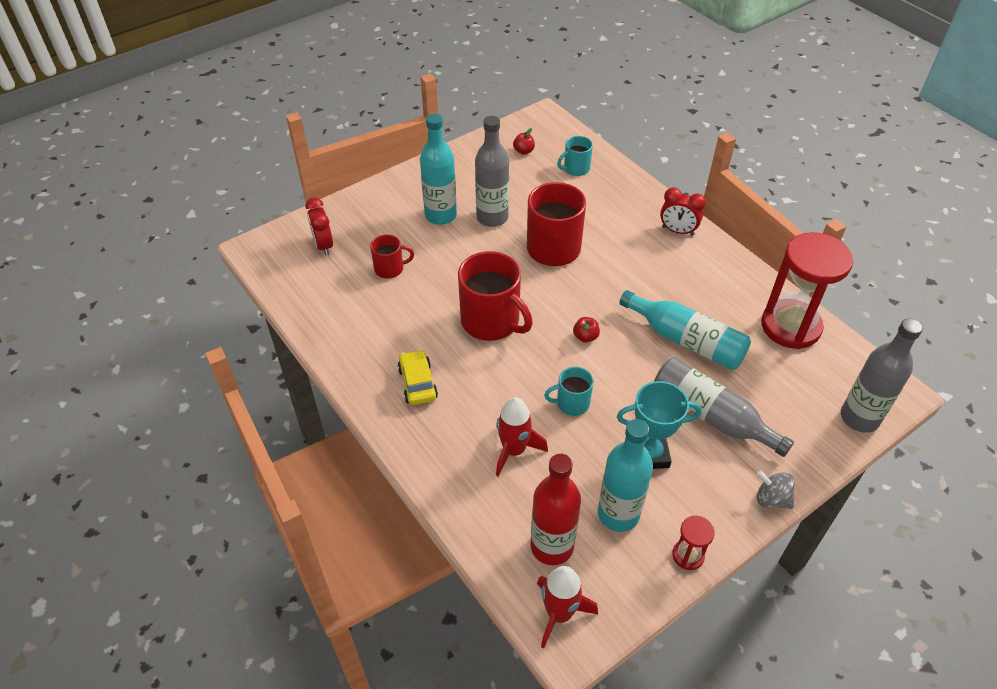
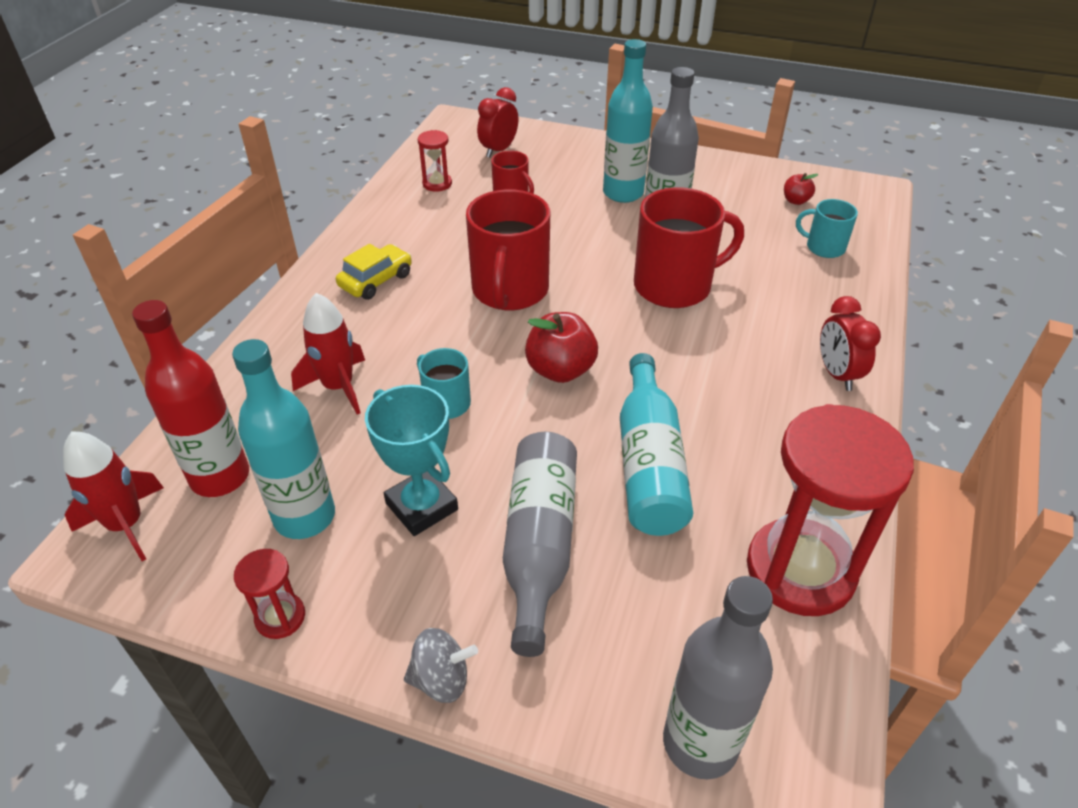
camera: 55 degrees right, 5 degrees down
(332, 298) = (437, 184): none -> red hourglass
(585, 337) = (560, 370): red apple -> red apple, size x1.86
(771, 499) = (441, 679): grey spinning top -> grey spinning top turned 90 degrees clockwise

